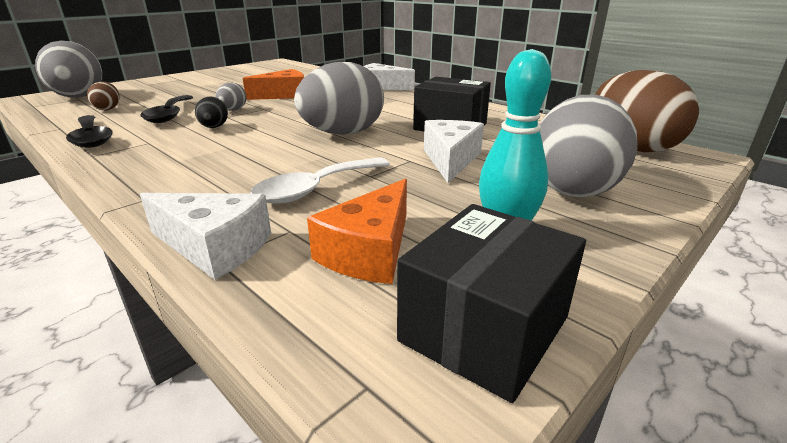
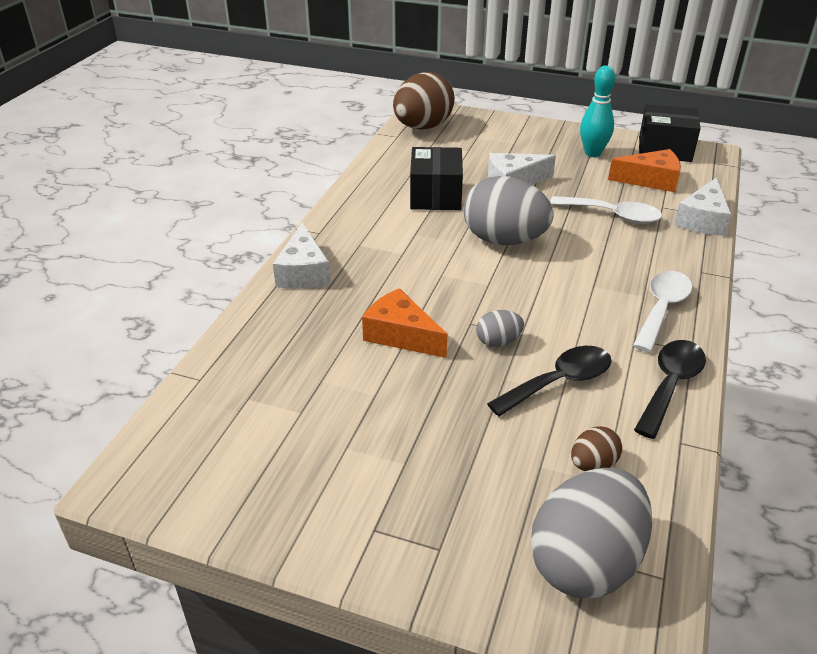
camera: 115 degrees left, 10 degrees up
(148, 160) = (662, 309): none -> white spoon
(214, 127) = (561, 321): black egg -> none
(214, 247) = (702, 220): white cheese -> white cheese turned 150 degrees counterclockwise
(573, 188) = (517, 141): grey egg -> none

